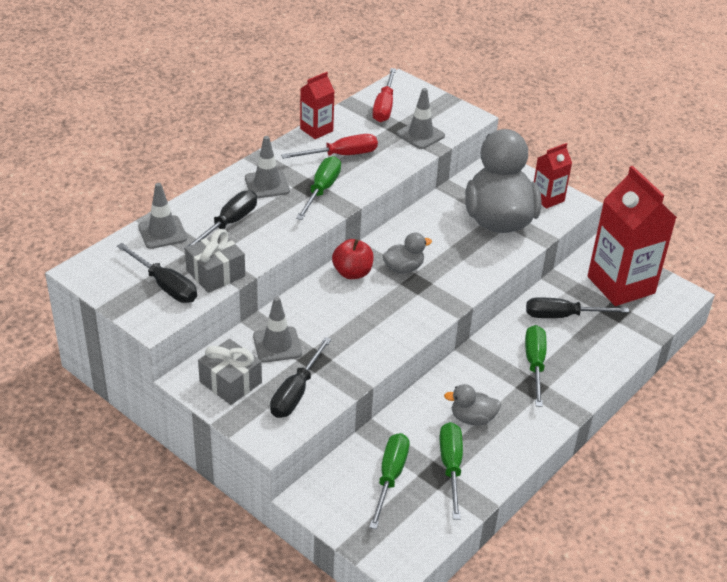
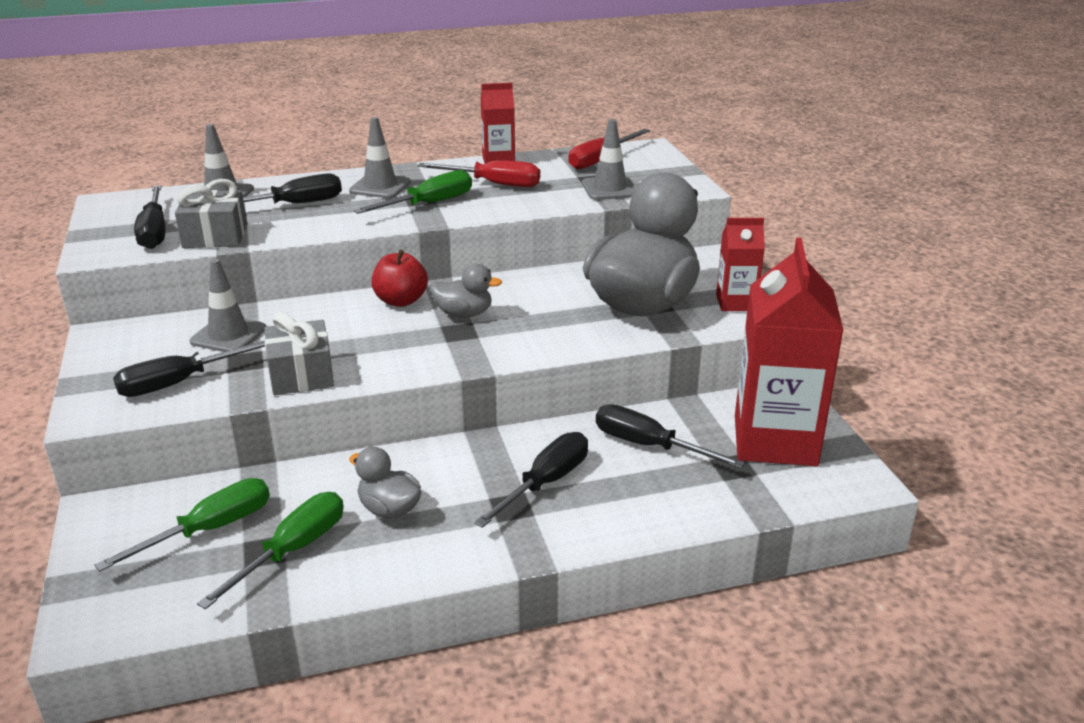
camera: 35 degrees right, 10 degrees down
(230, 382) = (134, 350): grey gift -> grey gift (301, 375)
(534, 364) = (545, 483): green screwdriver -> black screwdriver

